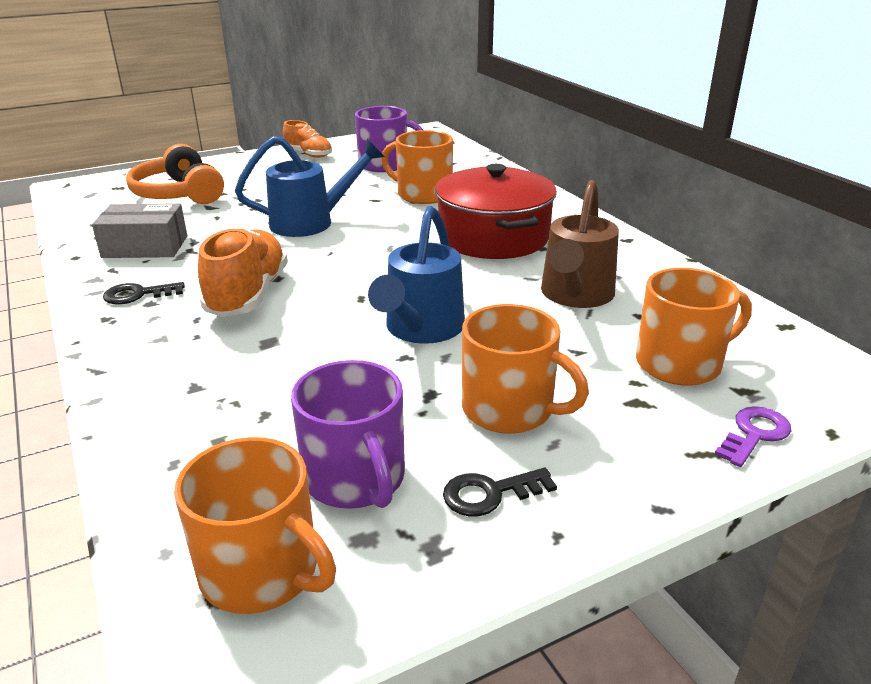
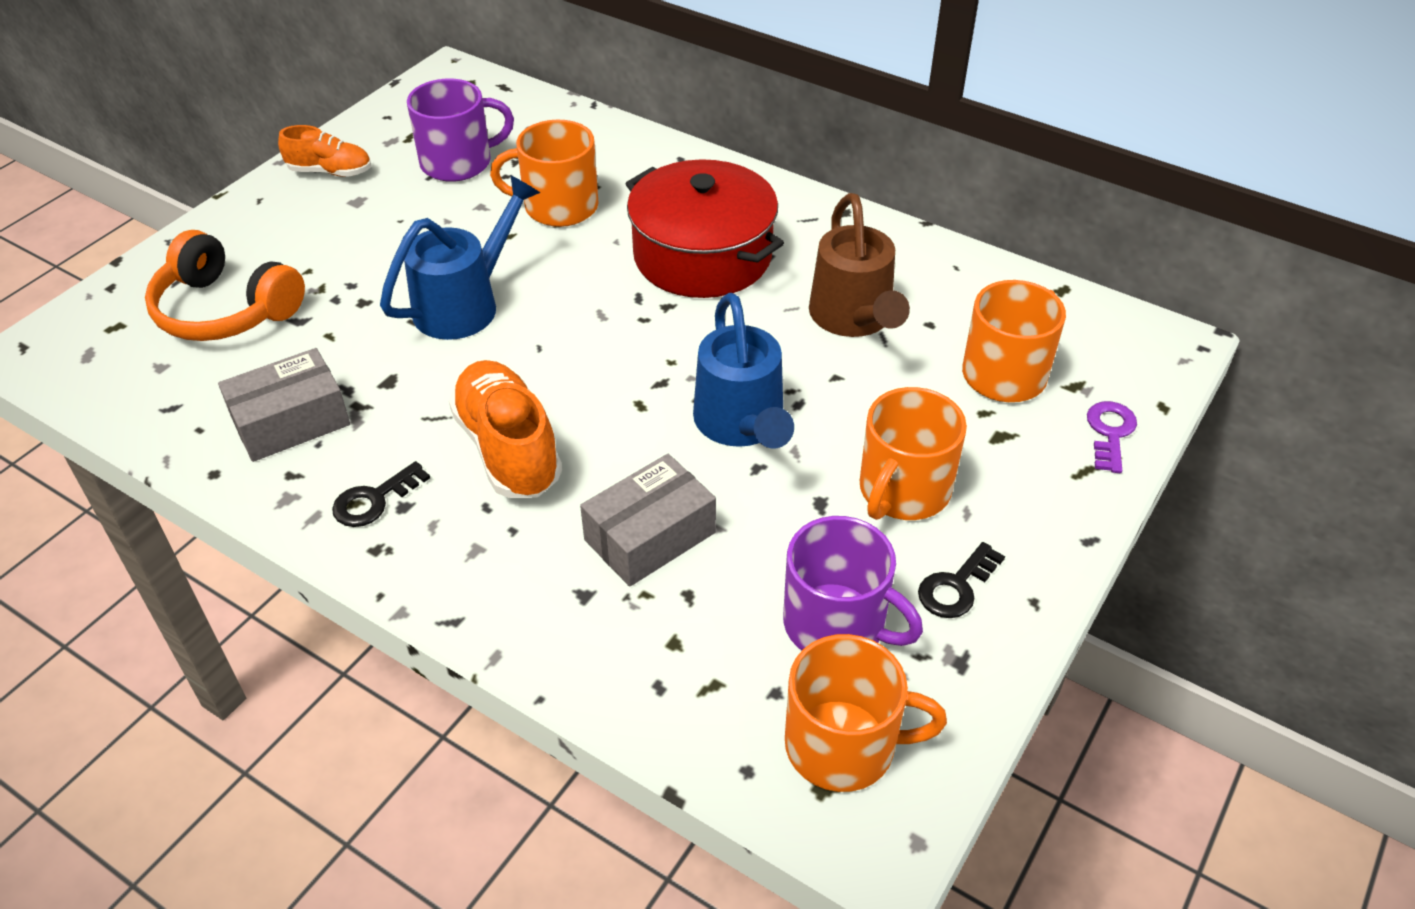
camera: 30 degrees left, 15 degrees up
(280, 370) = (650, 536): none -> grey box
(509, 409) = (903, 490): orange mug -> orange mug turned 120 degrees clockwise

